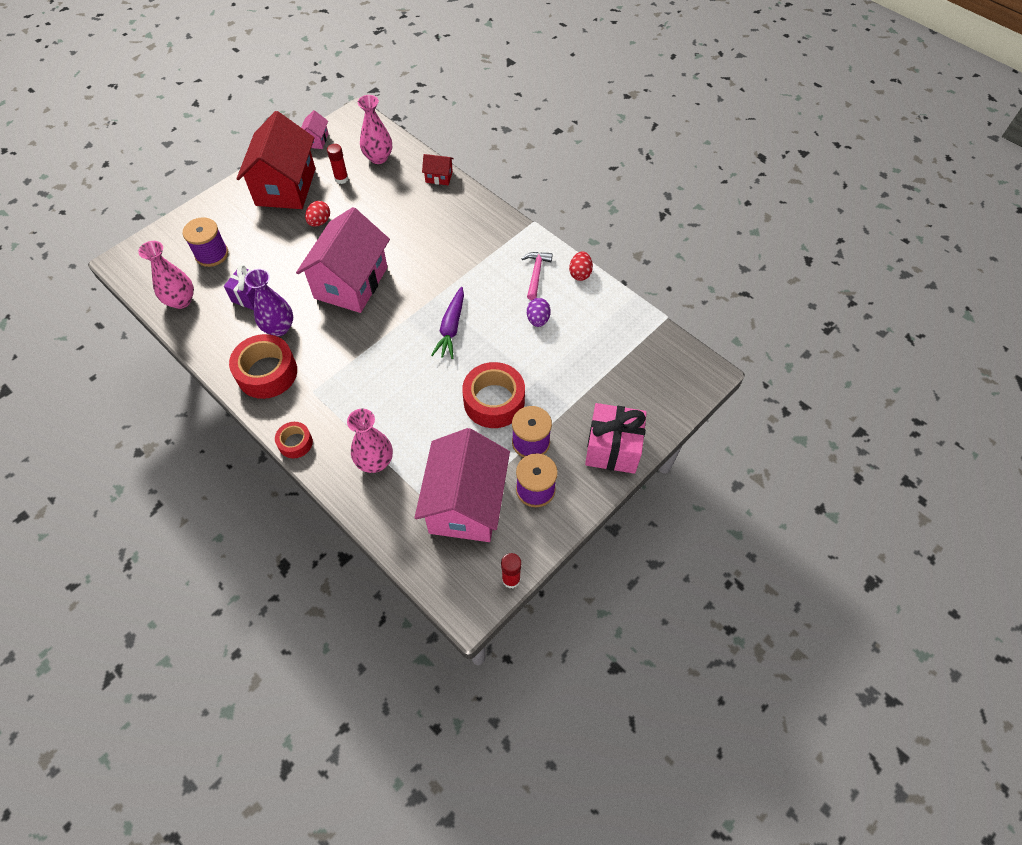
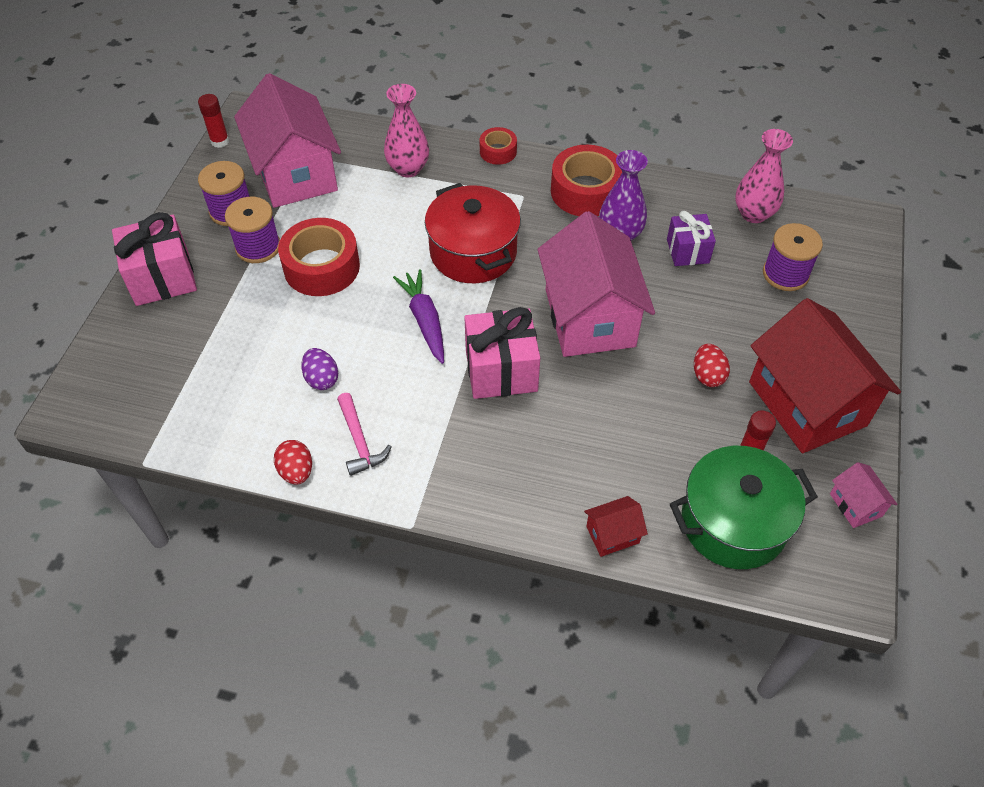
camera: 150 degrees right, 5 degrees down
(378, 158) = (733, 522): pink vase -> green pot
(384, 362) = (473, 252): none -> red pot
(429, 276) = (501, 370): none -> pink gift

